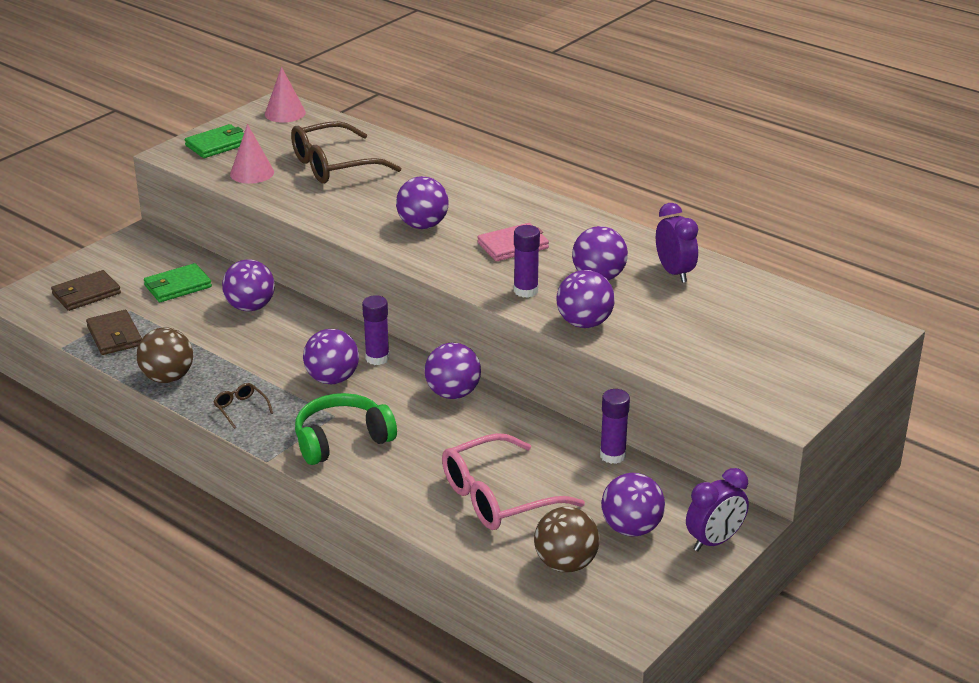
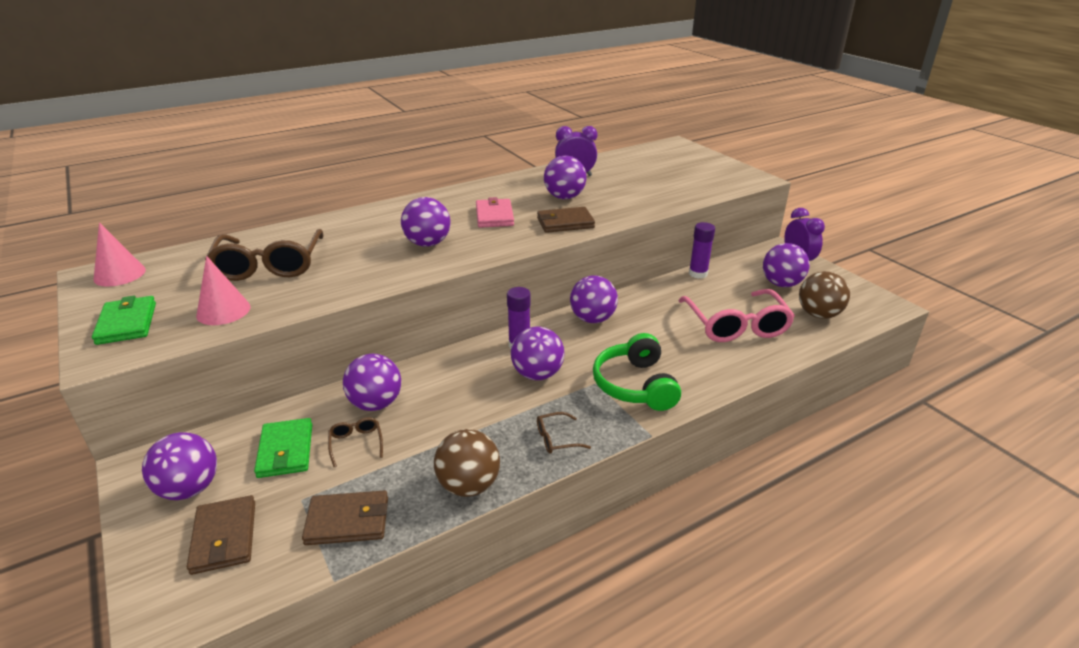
camera: 70 degrees left, 0 degrees up
(197, 313) = (356, 443): none -> brown glasses
(526, 291) = (565, 223): purple glue stick -> brown wallet
(584, 323) = (623, 212): purple ball -> purple ball (189, 489)

